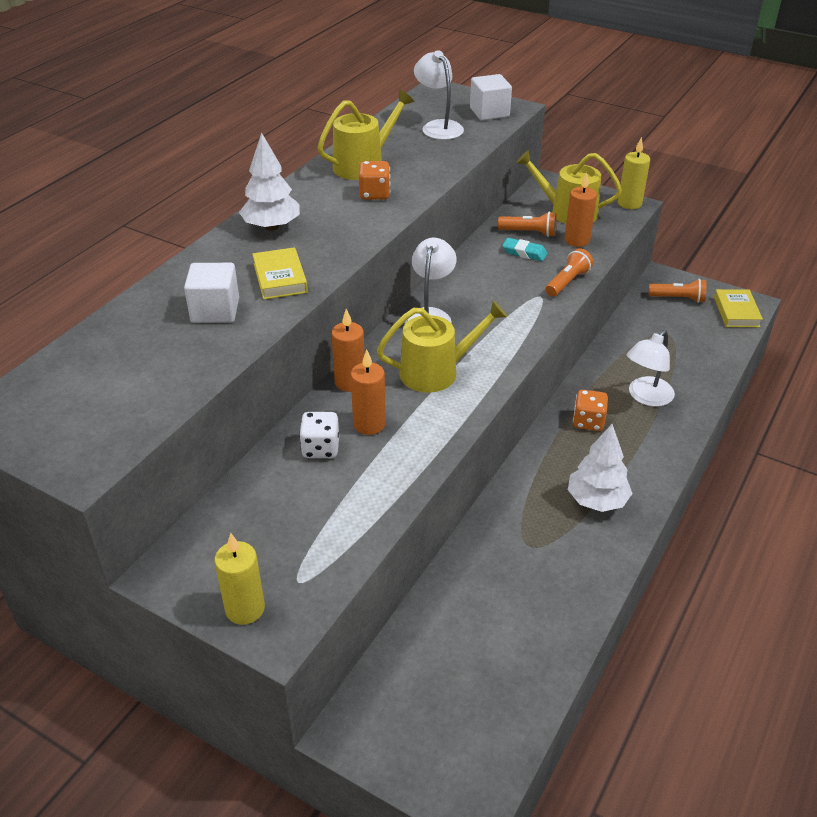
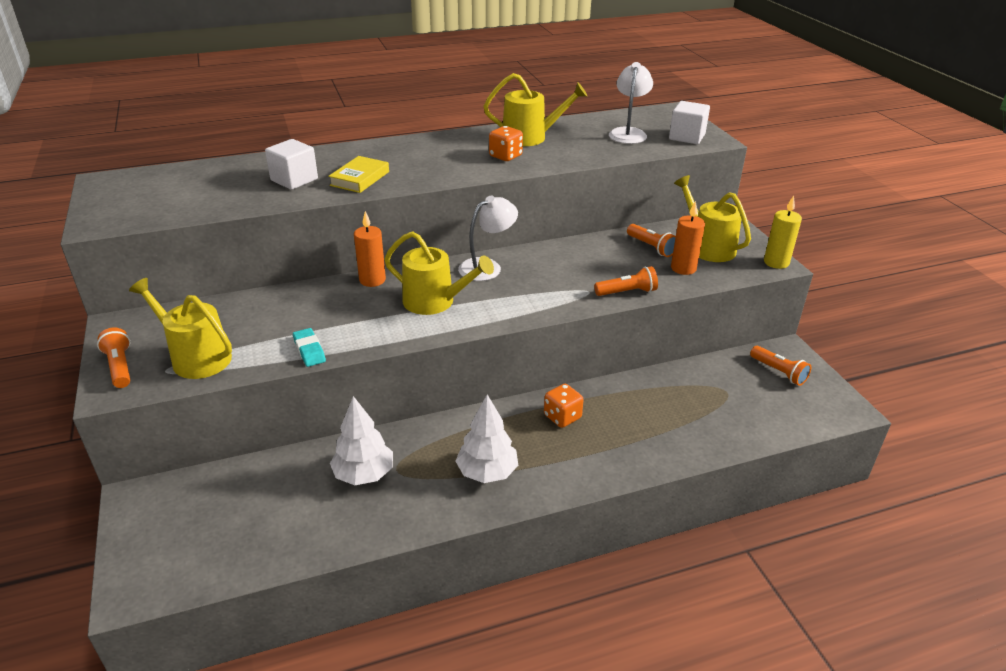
camera: 40 degrees right, 5 degrees down
(245, 609) = (120, 367): yellow candle -> orange flashlight
(272, 227) = (407, 150): white tree -> white tree (364, 474)
(307, 551) = (196, 357): none -> yellow watering can
(320, 448) = (295, 307): white dice -> none
(369, 424) = (343, 309): orange candle -> none
(524, 253) = (625, 258): turquoise eraser -> turquoise eraser (309, 350)
(646, 397) = (636, 427): white lamp -> none
(736, 312) = (824, 409): yellow book -> none

